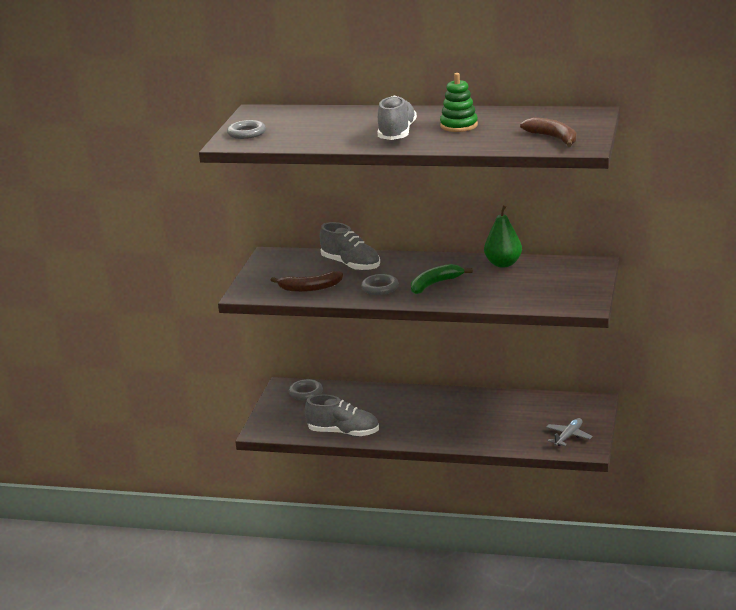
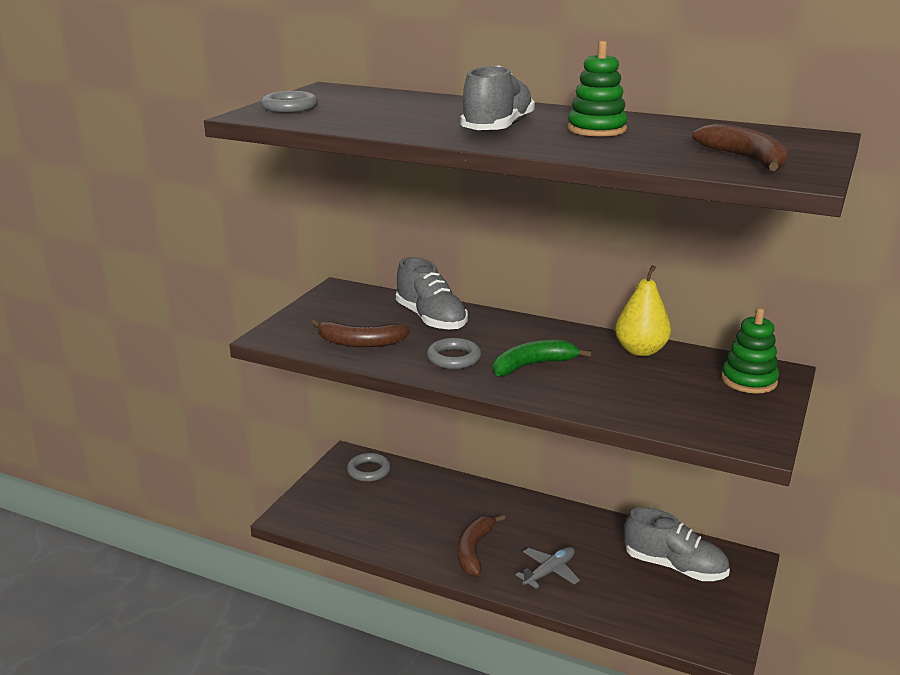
camera: 10 degrees right, 0 degrees up
(343, 433) = (389, 542): grey shoe -> grey shoe (674, 566)
(406, 427) = (474, 550): none -> brown banana
(503, 264) = (640, 351): green pear -> yellow pear
(568, 436) = (697, 616): grey plane -> grey plane (549, 572)
(577, 271) = (749, 380): none -> green stacking toy

